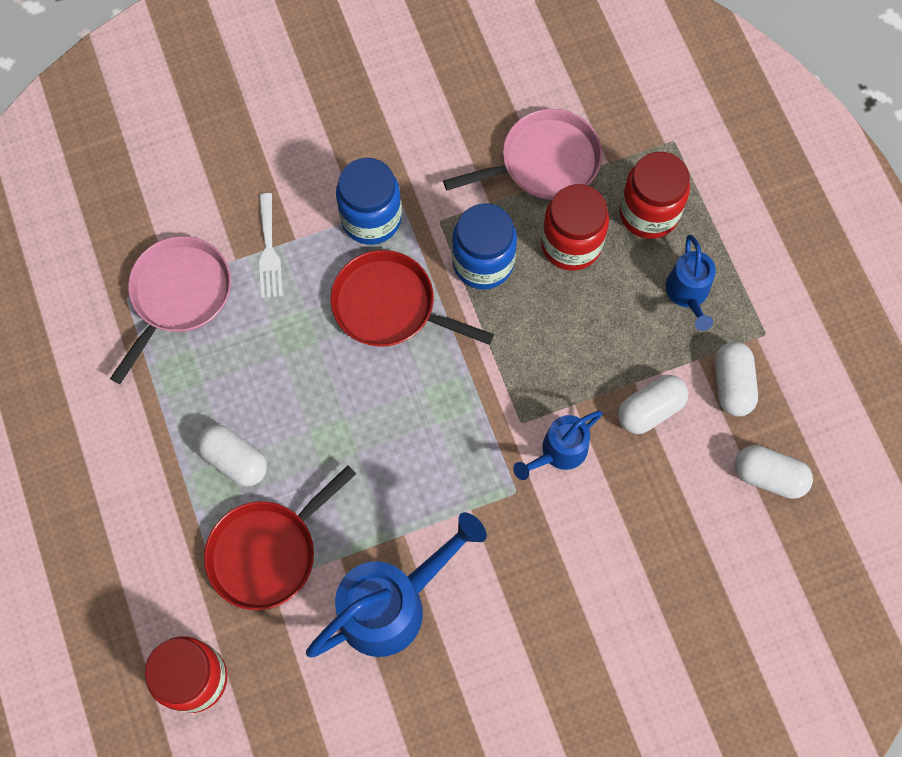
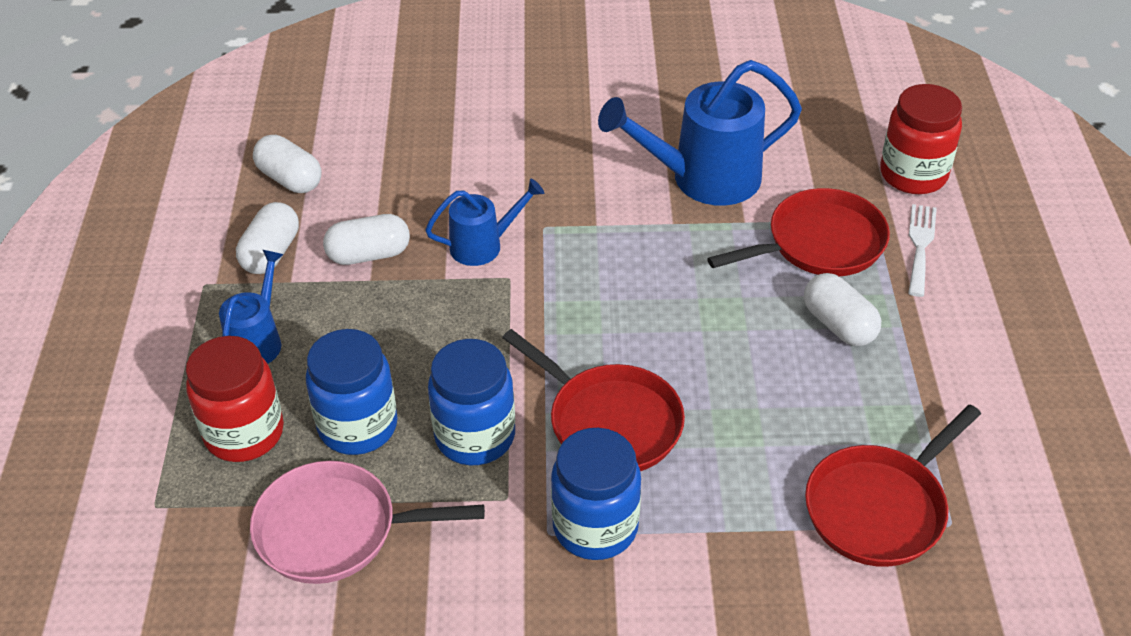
camera: 160 degrees left, 25 degrees down
(178, 295) = (879, 507): pink pan -> red pan
(269, 251) = (745, 527): white fork -> white fork (920, 245)
(571, 244) = (358, 426): red jar -> blue jar

